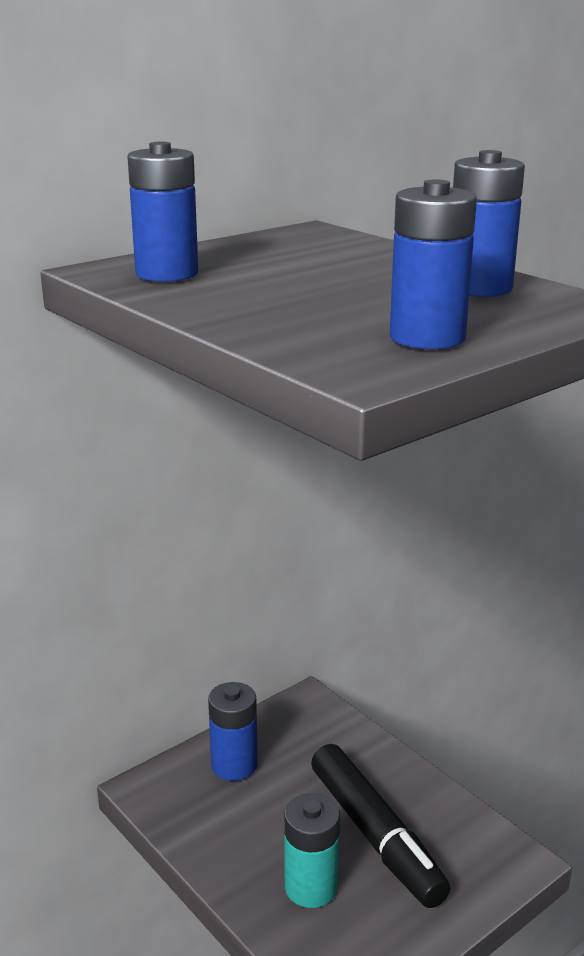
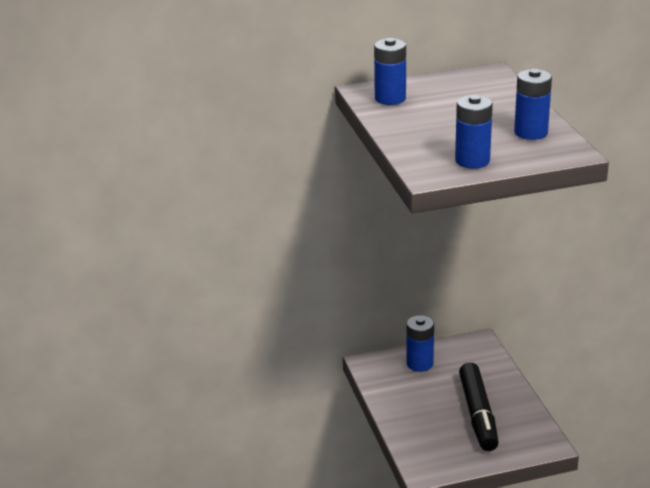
camera: 25 degrees right, 5 degrees up
(311, 887) = (430, 427): turquoise battery -> none

